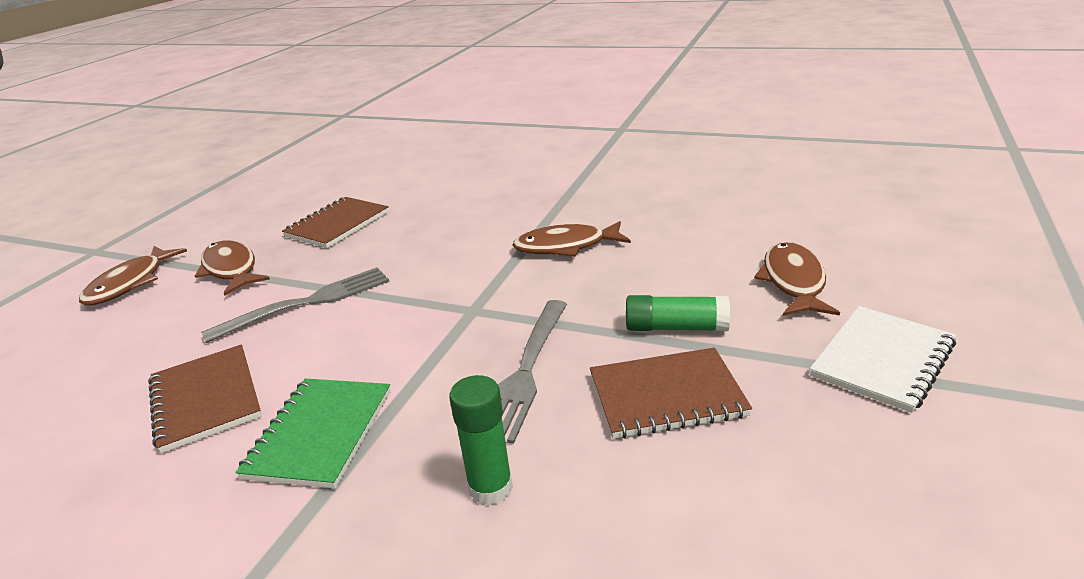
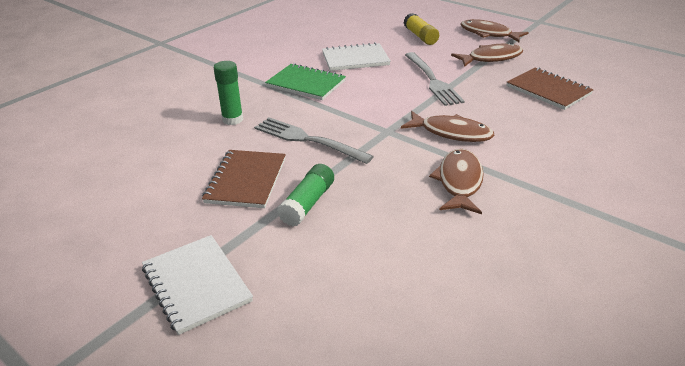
camera: 105 degrees right, 5 degrees up
(113, 345) = (420, 36): none -> yellow glue stick
(206, 399) = (355, 59): brown notebook -> white notebook
(793, 281) = (325, 288): brown fish -> brown fish (451, 133)

